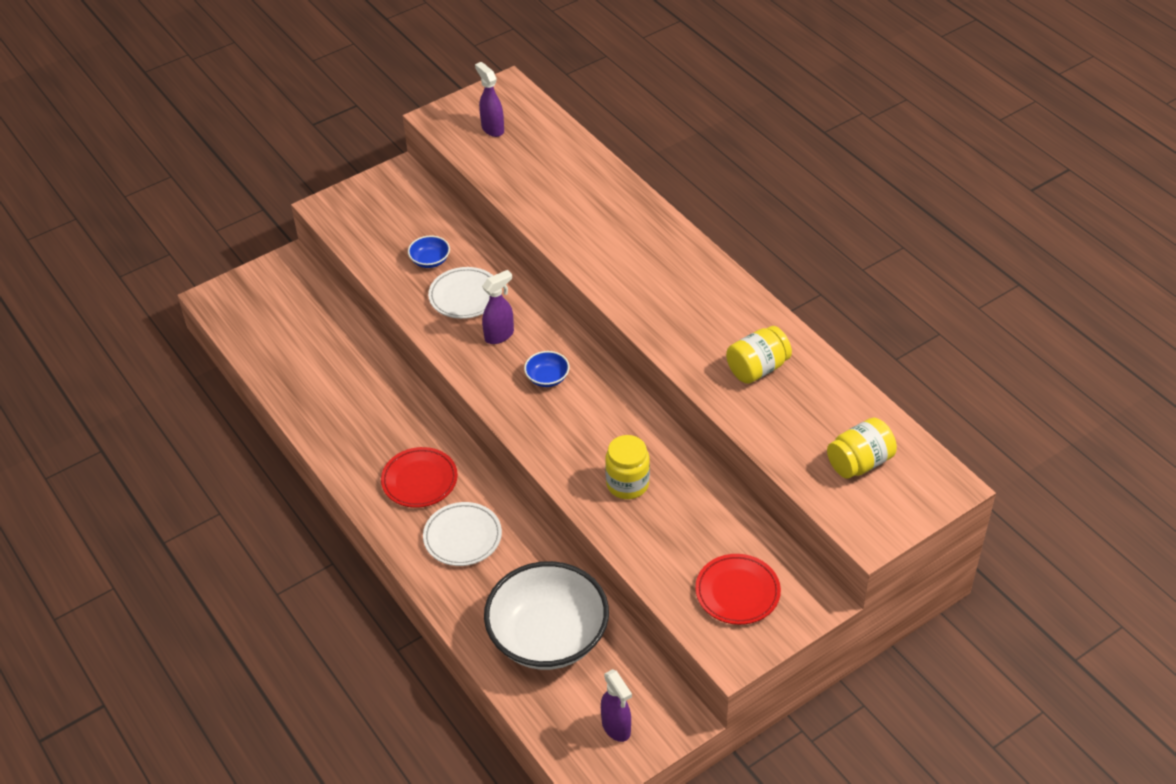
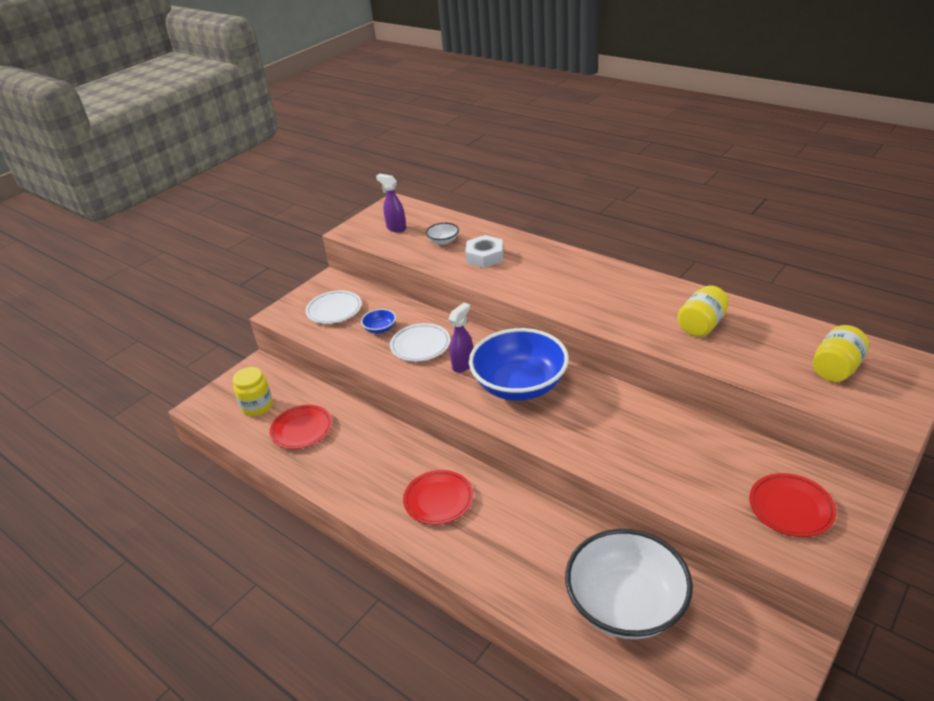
camera: 15 degrees left, 10 degrees down
(311, 358) = (302, 429): none -> red plate
(462, 537) = (500, 537): white plate -> white plate (334, 310)
(538, 165) = (443, 241): none -> white bowl
(547, 378) = (519, 385): blue bowl -> blue bowl, size x2.48
(574, 203) = (485, 256): none -> white nut
(616, 728) = (742, 674): purple spray bottle -> none
(627, 484) = (636, 446): yellow jar -> yellow jar (257, 406)

